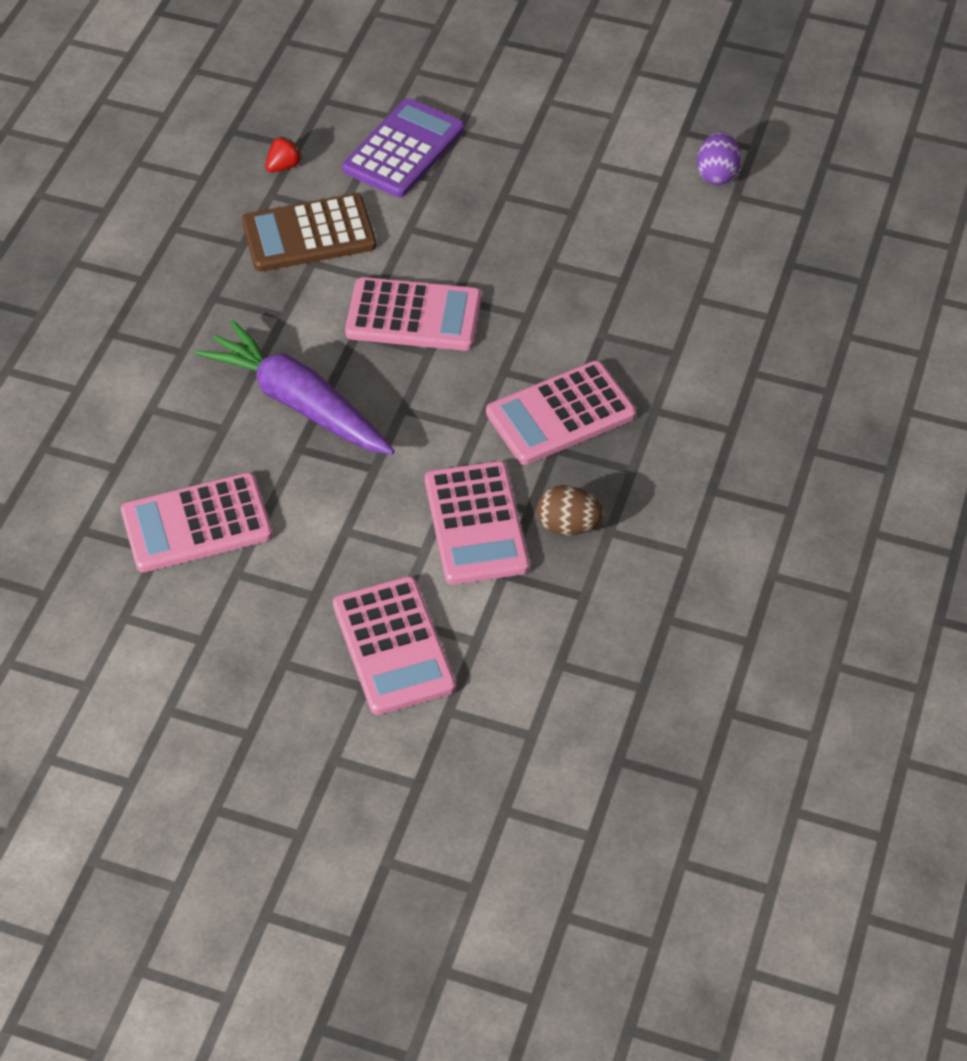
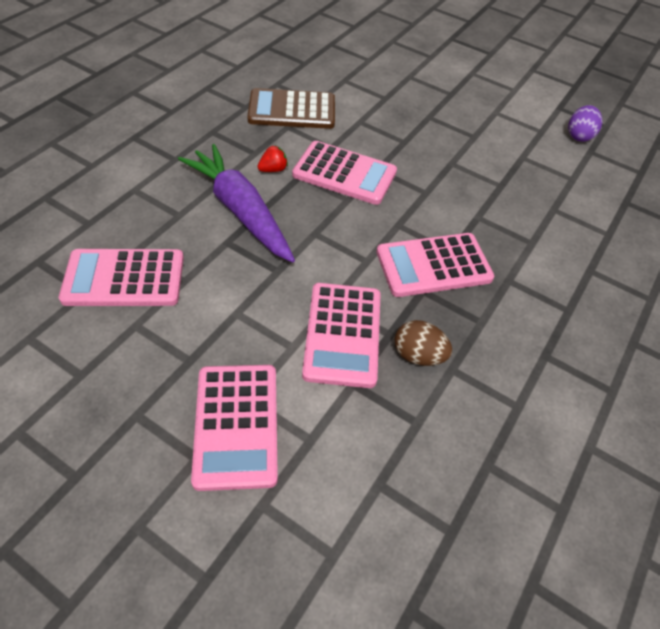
camera: 10 degrees right, 0 degrees up
(283, 166) = (291, 71): red strawberry -> red strawberry (273, 169)
(404, 149) = (371, 78): purple calculator -> none

